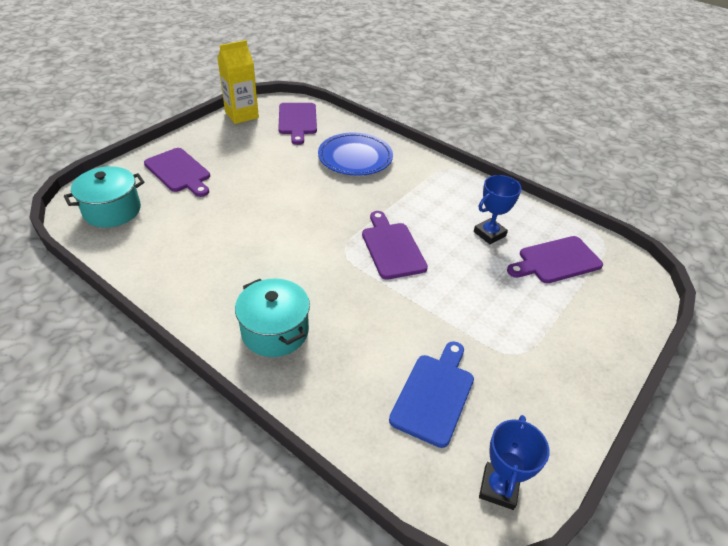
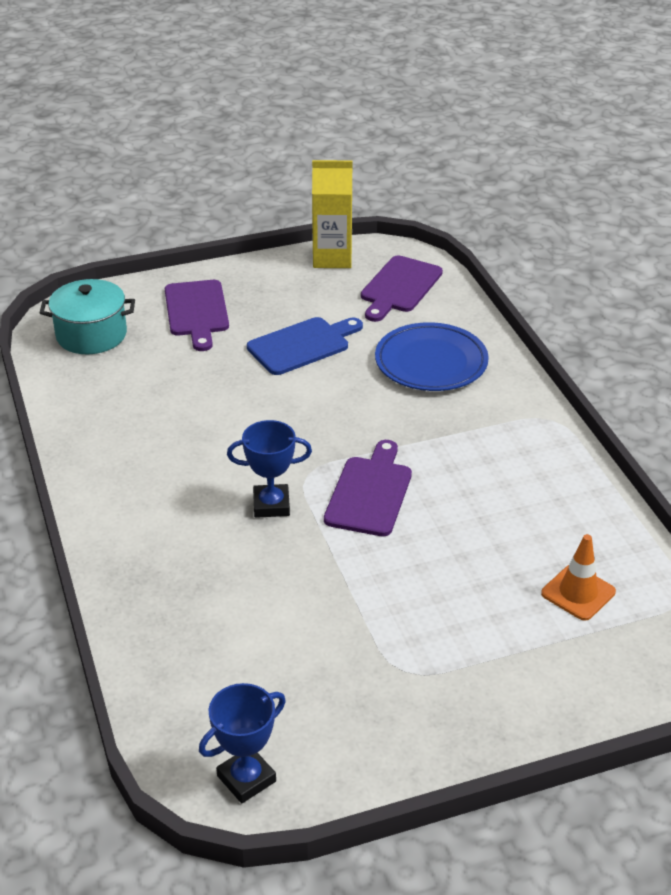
camera: 35 degrees right, 5 degrees down
(275, 331) = (155, 529): turquoise pot -> none
(434, 395) = (264, 666): blue cutting board -> blue cutting board (302, 345)
(489, 234) = (518, 524): blue trophy -> blue trophy (271, 505)
(556, 260) = (578, 593): purple cutting board -> orange traffic cone

